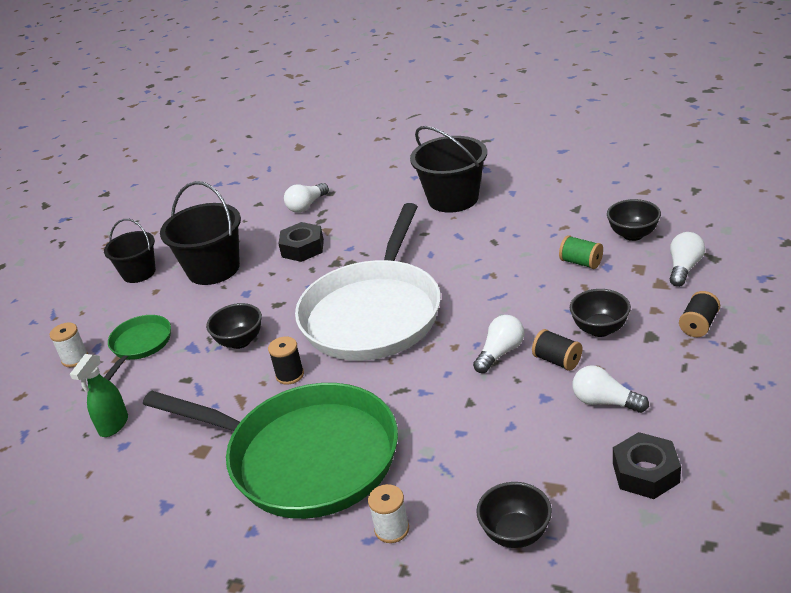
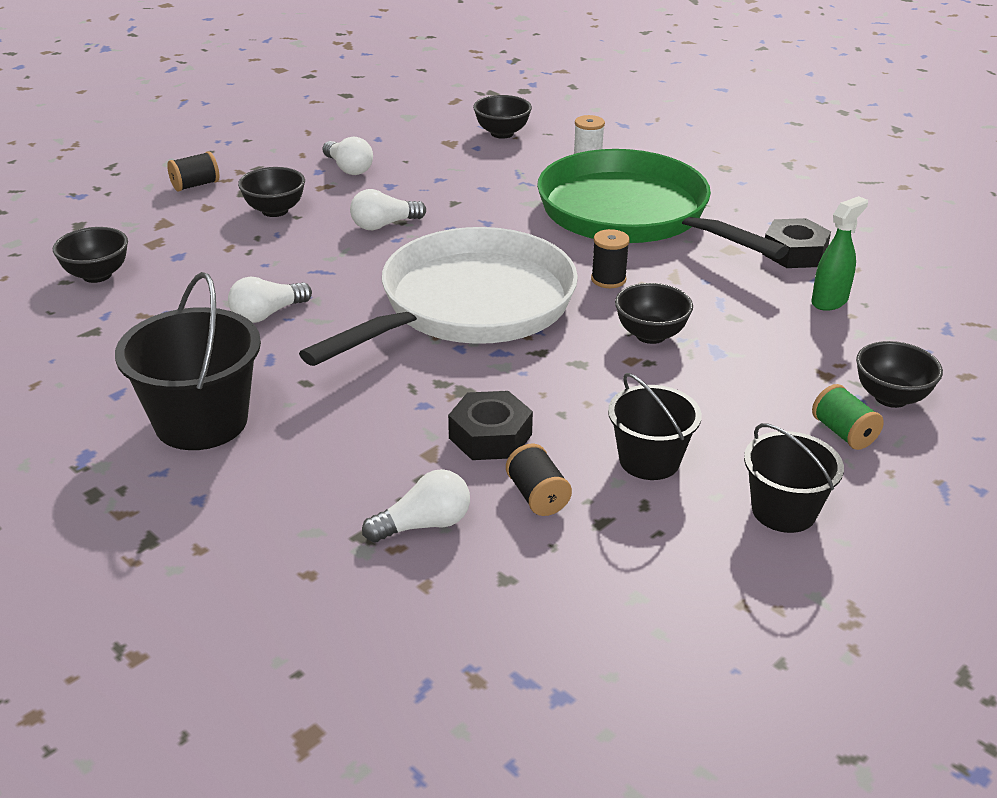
camera: 160 degrees left, 0 degrees up
(75, 358) = (891, 397): white spool -> black bowl
(140, 345) = (791, 381): green pan -> none
(213, 269) = (649, 460): black bucket -> black bucket, size x0.64
(557, 361) = (344, 203): black spool -> black spool (537, 496)
(581, 262) = (194, 269): green spool -> green spool (843, 433)
(645, 473) = (379, 131): black nut -> black nut (794, 253)
(684, 268) = (119, 227): white light bulb -> white light bulb (267, 314)

